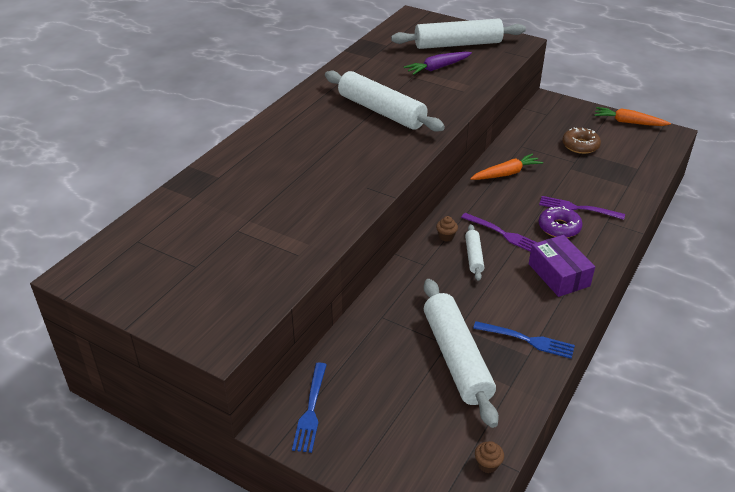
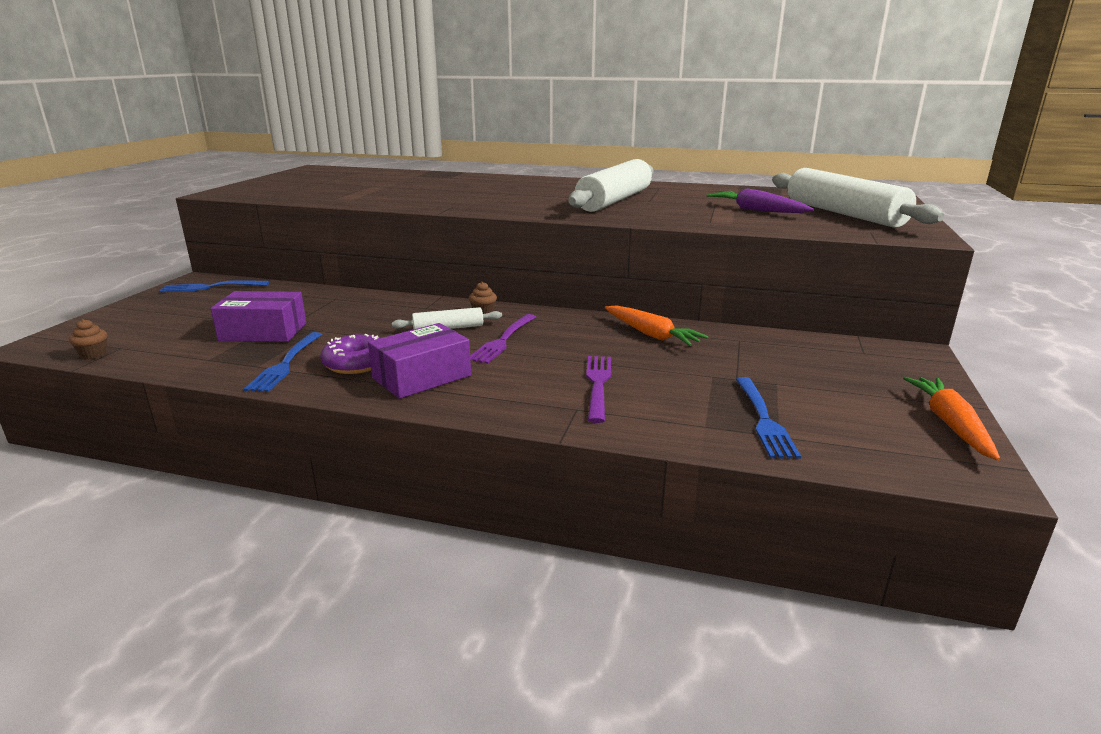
camera: 75 degrees right, 15 degrees down
(457, 358) = (263, 332): white rolling pin -> purple box
(559, 227) = (537, 373): purple donut -> purple donut (356, 363)
(580, 145) = (795, 381): brown donut -> none
(622, 167) = (763, 419): none -> blue fork

